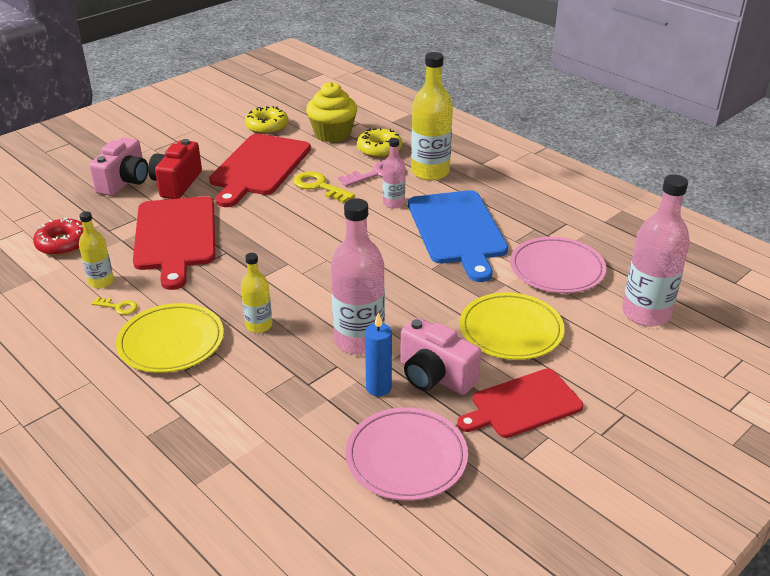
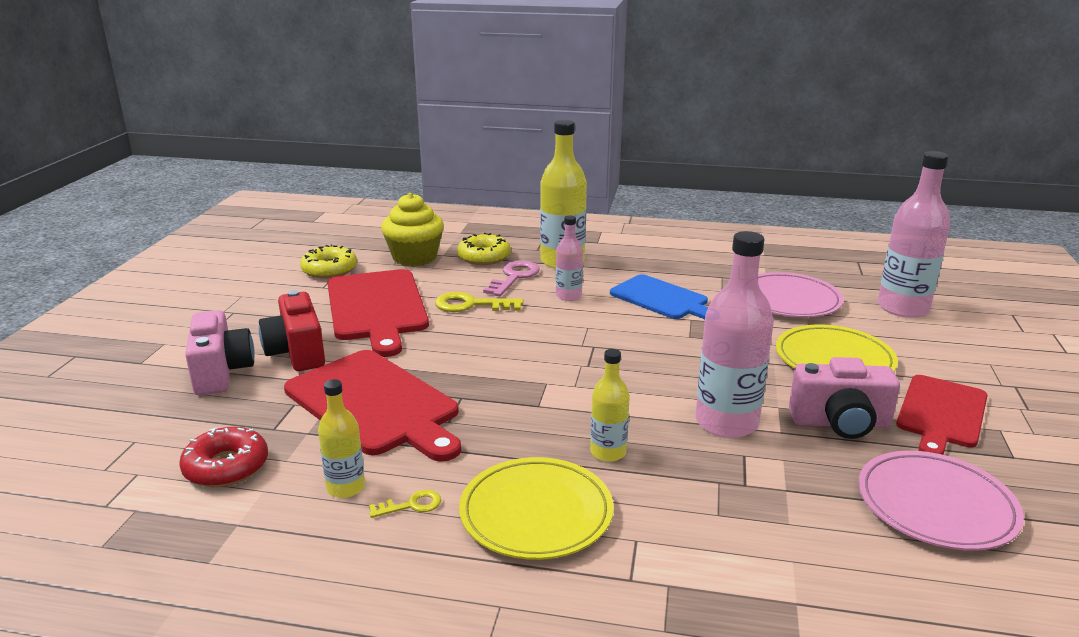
camera: 35 degrees left, 10 degrees down
(378, 388) = (812, 456): blue candle -> none
(457, 230) = (661, 298): blue cutting board -> blue cutting board, size x0.65

